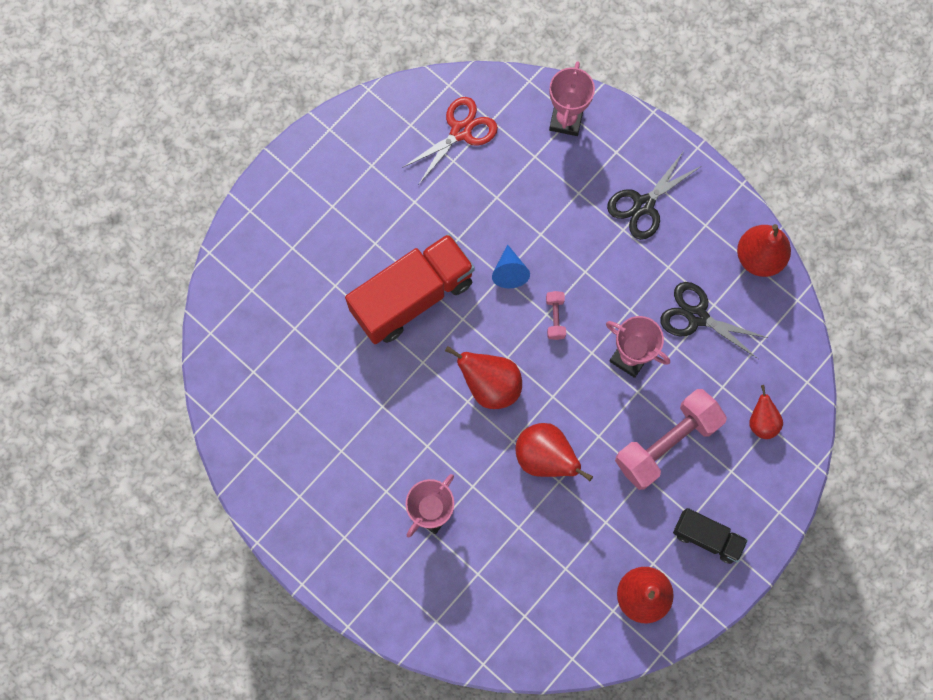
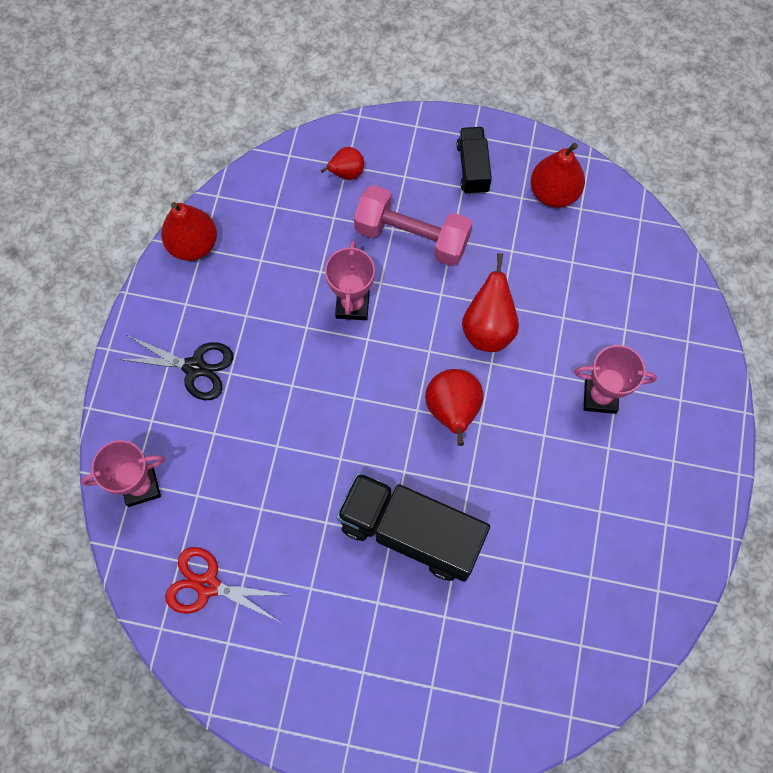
camera: 120 degrees left, 5 degrees down
(412, 297) = (411, 532): red truck -> black truck
(509, 272) = (332, 454): blue cone -> none
(555, 318) = (353, 388): pink dumbbell -> none
(697, 316) = (280, 268): black scissors -> none

